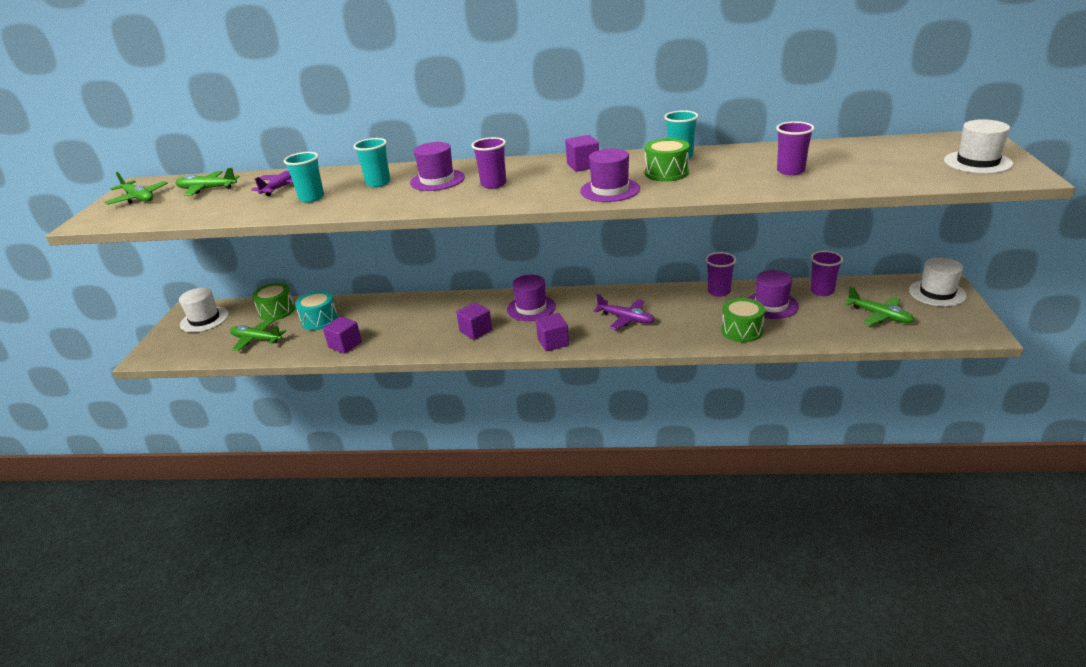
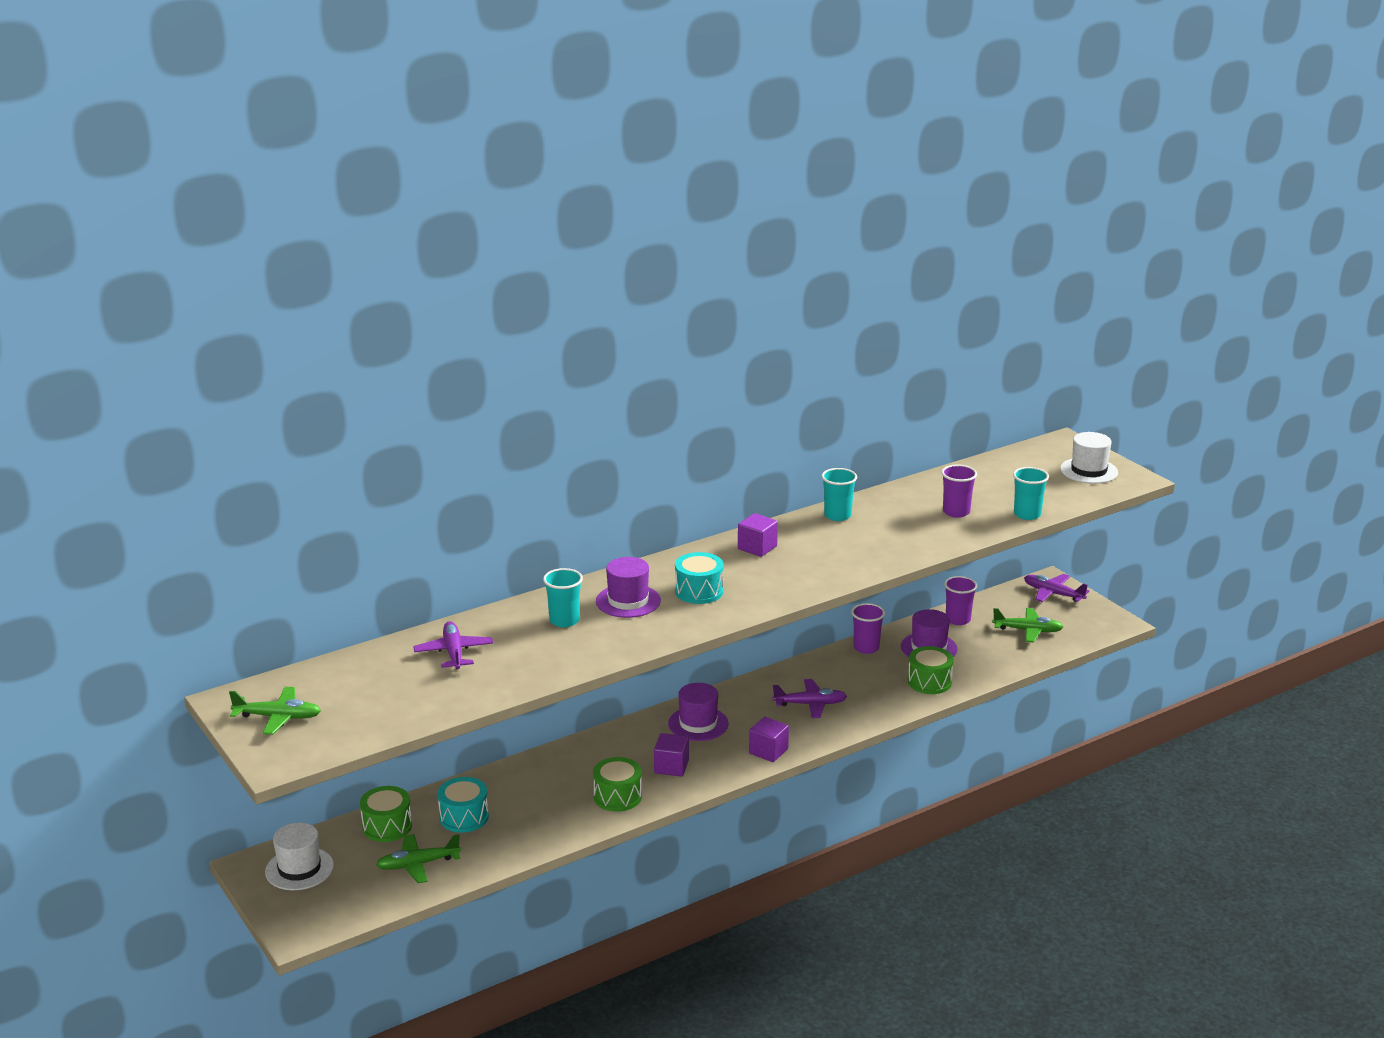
camera: 40 degrees left, 5 degrees down
(207, 189) = (351, 682): green plane -> none
(311, 198) = (518, 657): turquoise cup -> turquoise cup (1027, 514)
(345, 345) = (542, 831): purple cube -> none
(493, 184) = (699, 591): purple cup -> turquoise drum
(610, 190) = (825, 570): purple hat -> none
(666, 173) = (851, 538): green drum -> green drum (617, 797)
(937, 293) = (1053, 593): white hat -> purple plane

